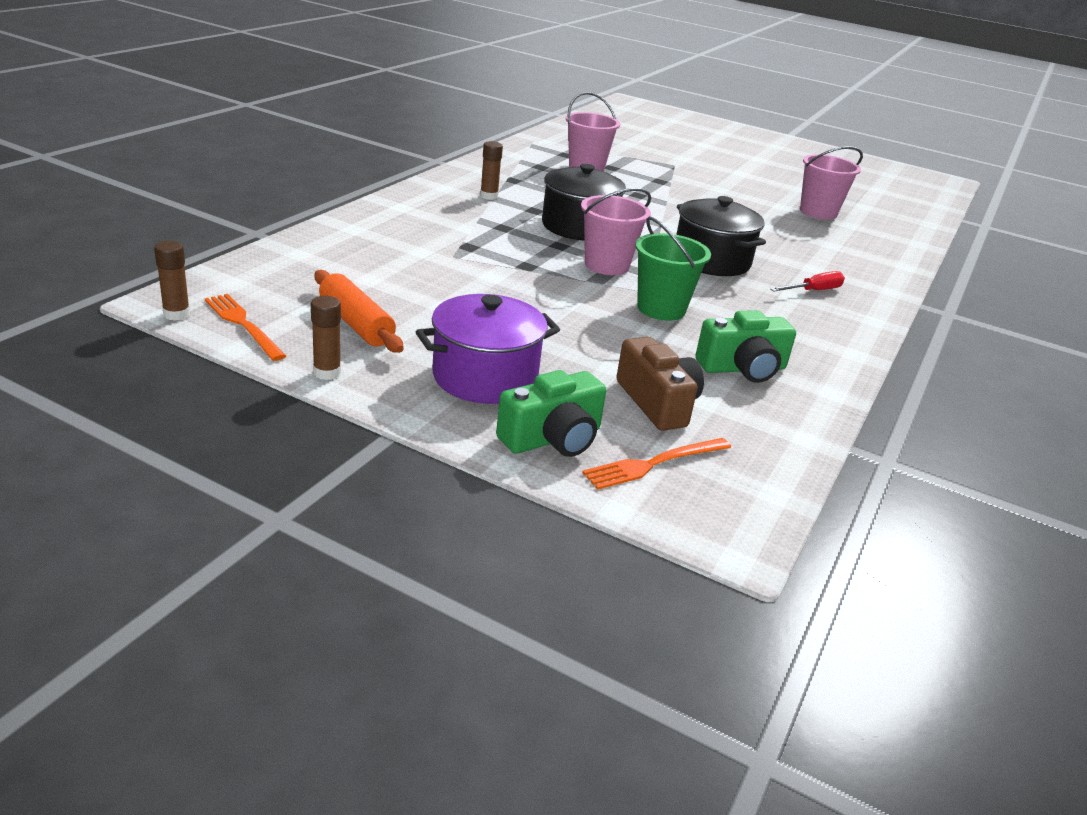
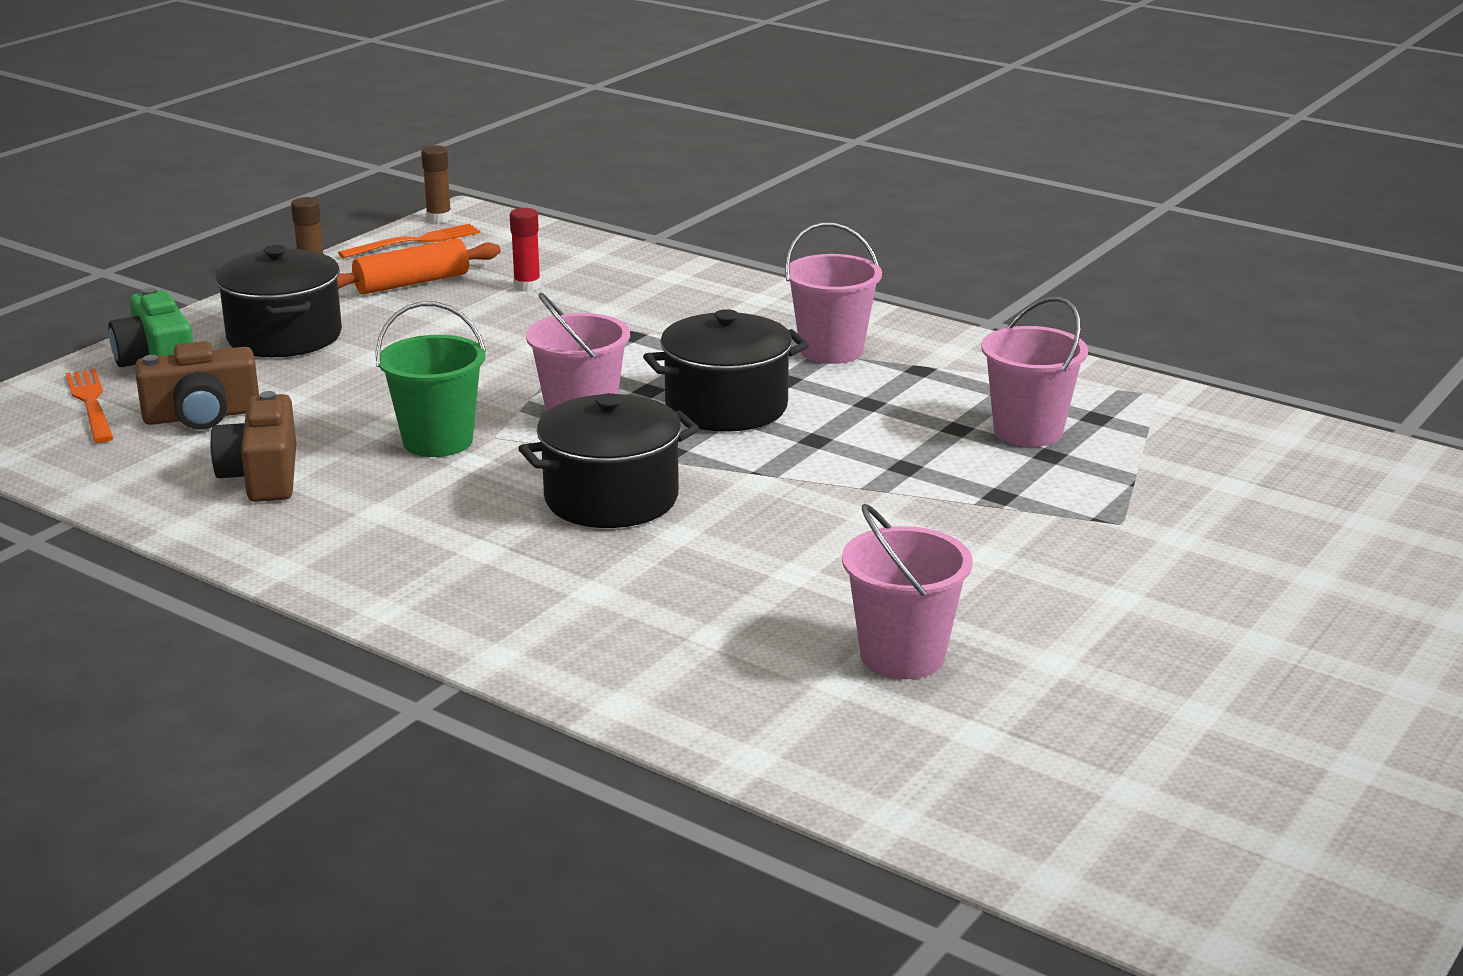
camera: 100 degrees right, 5 degrees down
(370, 277) = (527, 286): none -> red glue stick
(485, 377) = (284, 336): purple pot -> black pot
(489, 196) = (831, 350): brown glue stick -> pink bucket
(743, 368) = (263, 475): green camera -> brown camera
(813, 291) = (498, 573): red screwdriver -> none

